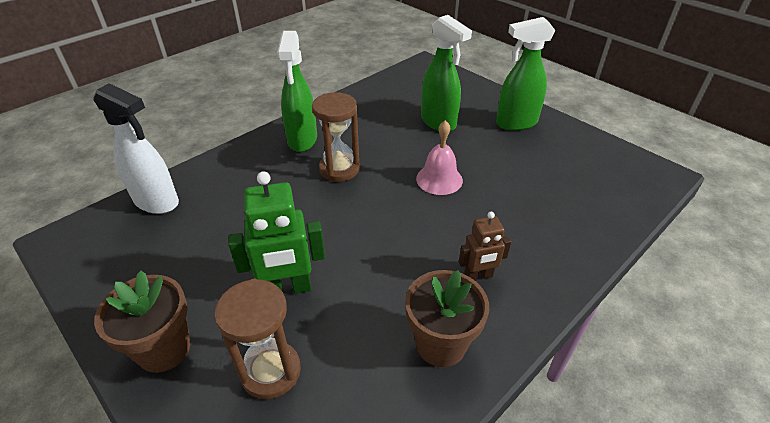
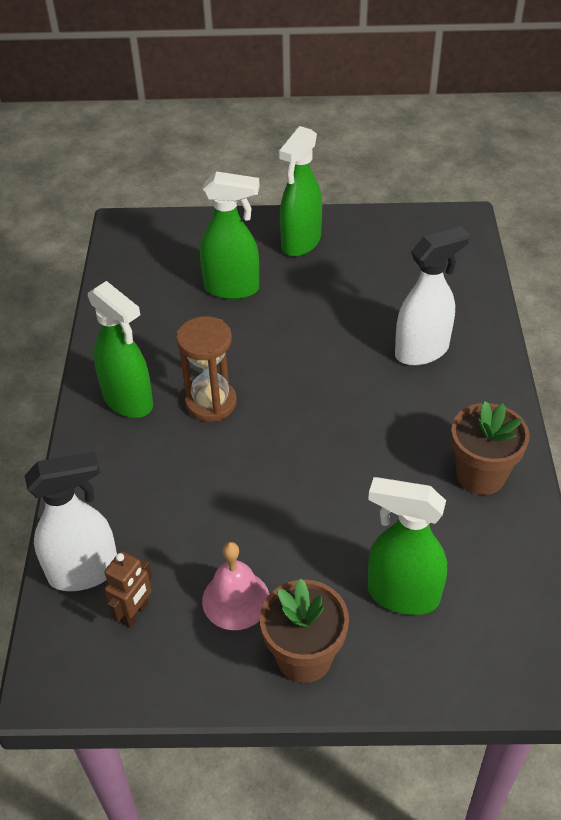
camera: 45 degrees left, 5 degrees up
(271, 371) = (402, 594): brown hourglass -> green spray bottle
(288, 289) = (326, 534): green robot -> none
(439, 179) = (310, 347): pink bell -> pink bell (236, 599)
(478, 276) = (443, 406): brown robot -> brown robot (135, 613)
(513, 231) = (422, 351): none -> white spray bottle

